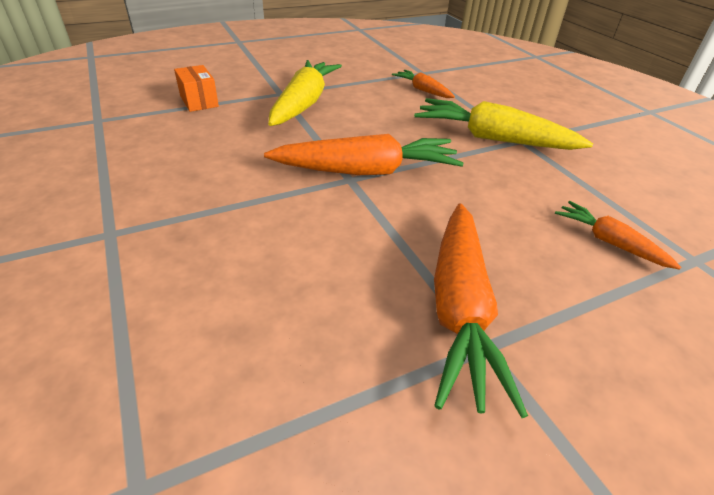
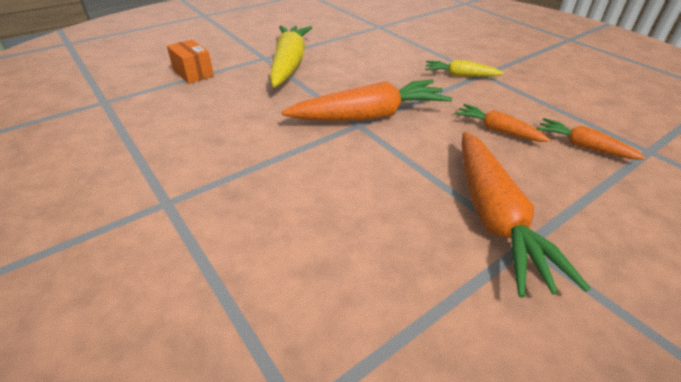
camera: 10 degrees left, 0 degrees up
(422, 90) = (385, 41): orange carrot -> orange carrot (497, 130)
(493, 139) = (460, 75): yellow carrot -> yellow carrot, size x0.53

